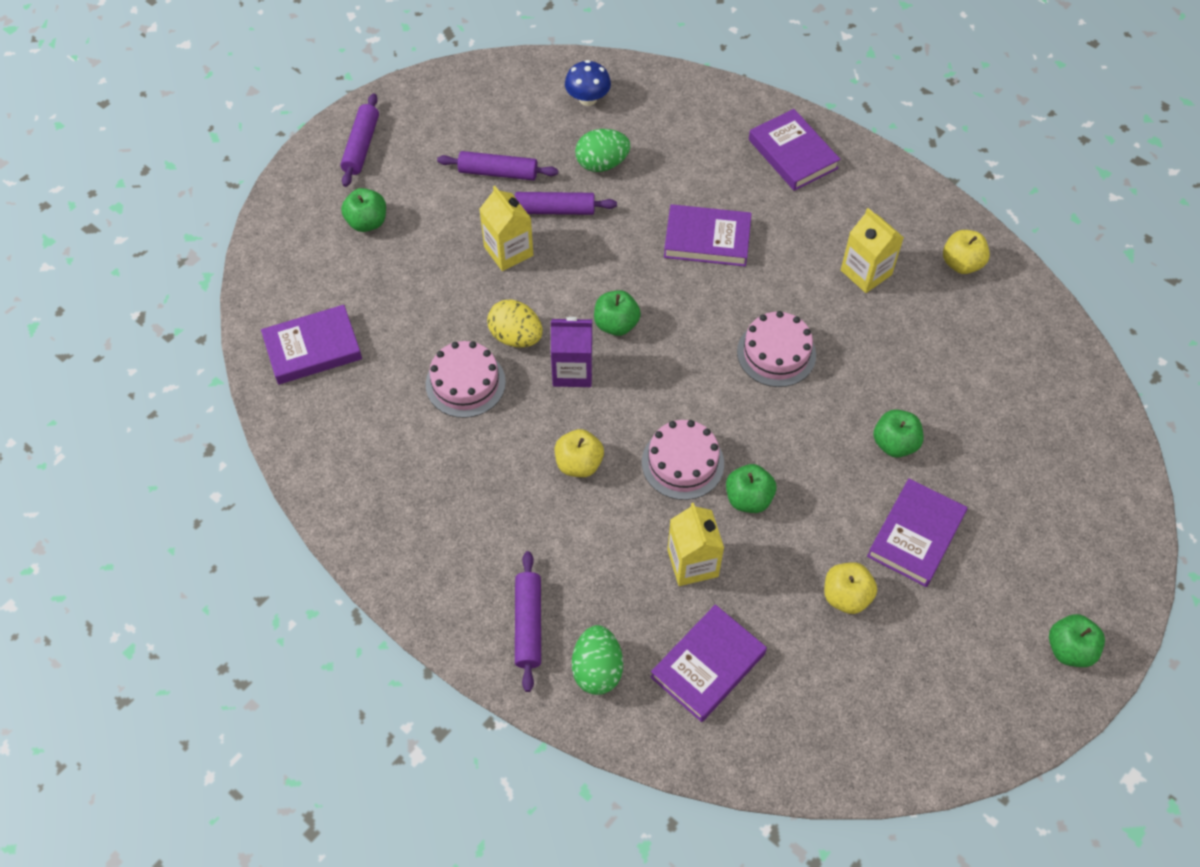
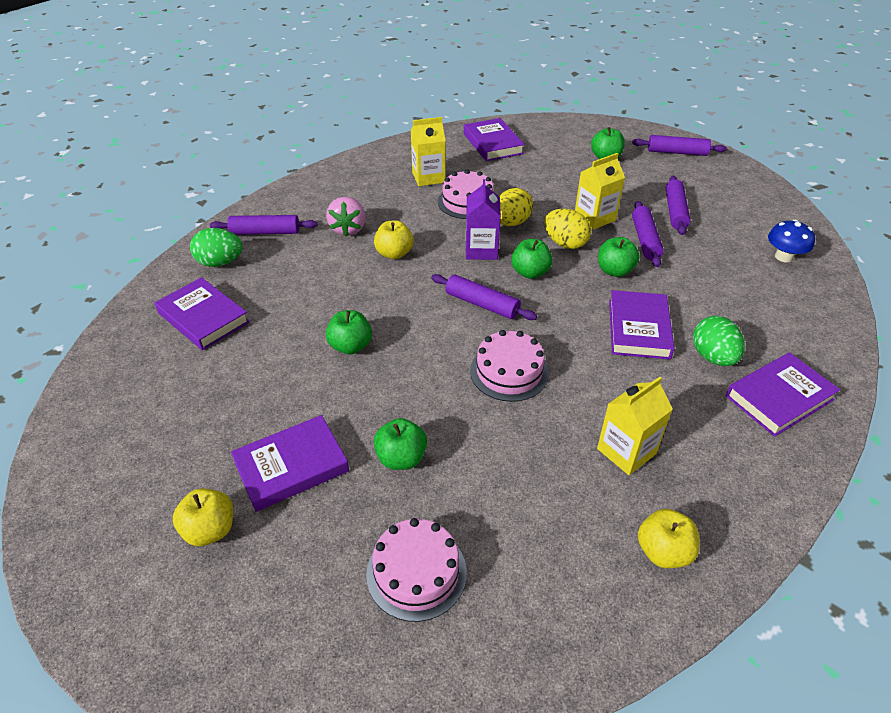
camera: 90 degrees right, 15 degrees down
(524, 521) = (348, 229): none -> pink strawberry
(560, 286) = (565, 243): none -> yellow egg
(602, 164) = (708, 265): green egg -> green egg (712, 357)
(673, 373) = (482, 304): none -> purple rolling pin
(682, 463) = (390, 308): pink cake -> pink cake (416, 572)
(692, 563) = (295, 311): yellow carton -> yellow carton (428, 177)
(846, 596) = (239, 407): yellow apple -> yellow apple (210, 530)
(915, 535) = (291, 466): purple book -> purple book turned 60 degrees counterclockwise
(1069, 649) = (120, 598): green apple -> green apple (614, 271)

